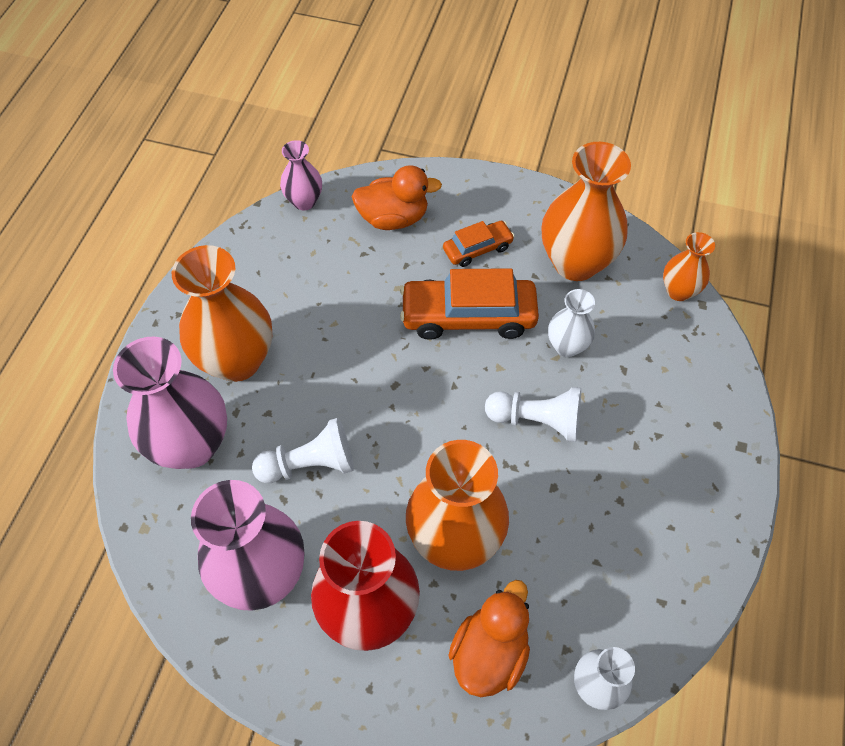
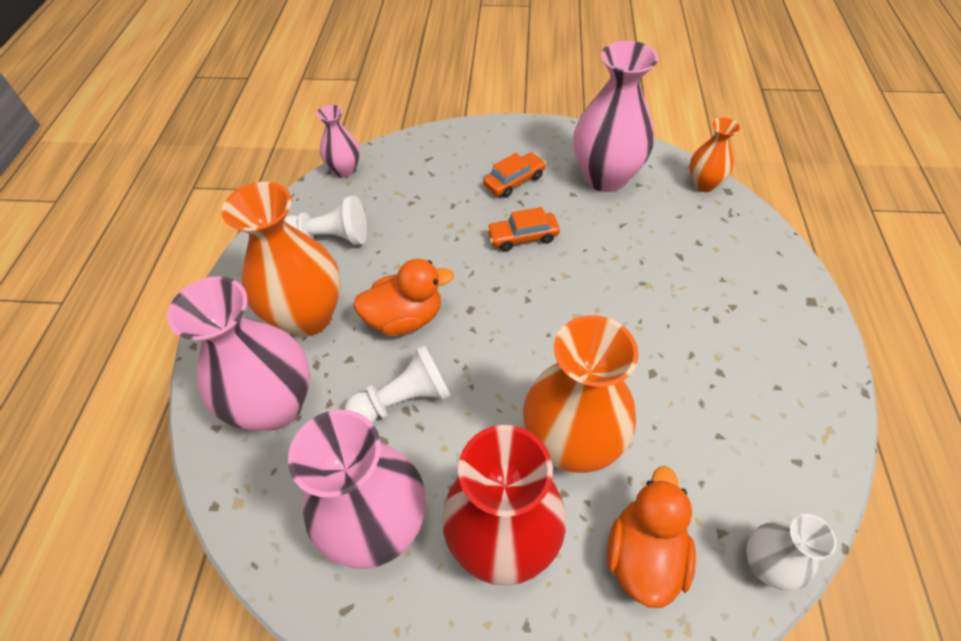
camera: 10 degrees left, 5 degrees down
(393, 218) = (431, 170): orange duck -> orange duck (405, 318)
(468, 316) = (523, 237): orange car -> orange car, size x0.55
(537, 420) = (616, 315): white pawn -> white pawn (330, 238)
(567, 346) = (621, 246): white vase -> none
(575, 263) = (605, 177): orange vase -> pink vase

